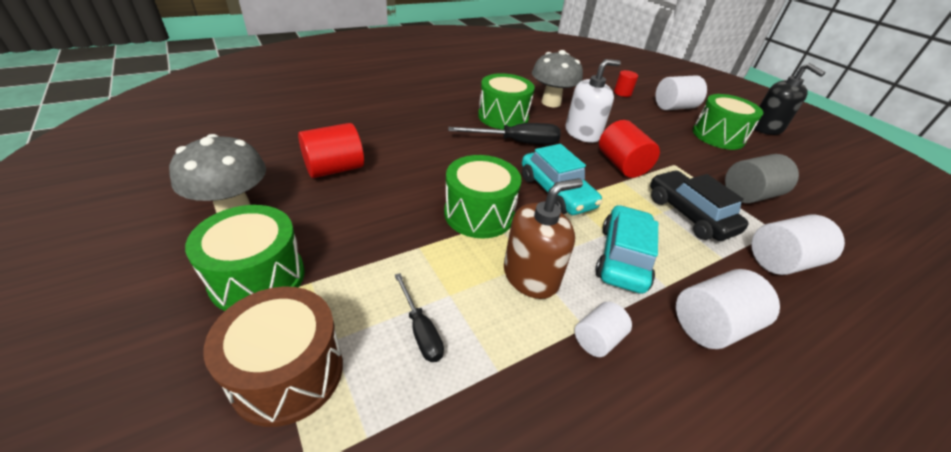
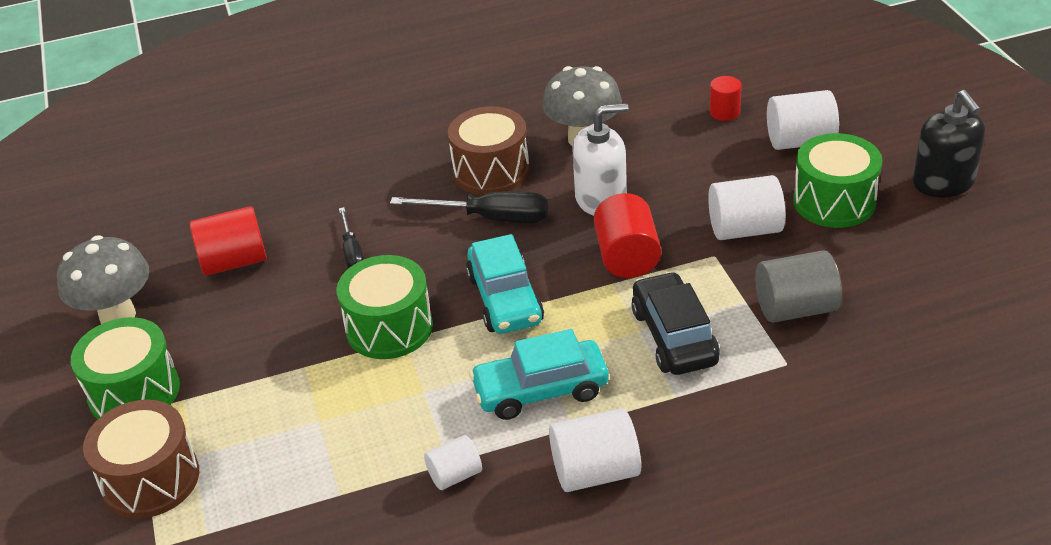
camera: 20 degrees right, 0 degrees up
(420, 330) = (277, 453): black screwdriver -> black screwdriver (352, 252)
(503, 117) = (491, 171): green drum -> brown drum
(530, 276) = (416, 406): brown soap dispenser -> none
(623, 257) = (541, 390): turquoise car -> turquoise car turned 135 degrees counterclockwise
(781, 261) = (754, 405): white cylinder -> white cylinder (745, 229)

